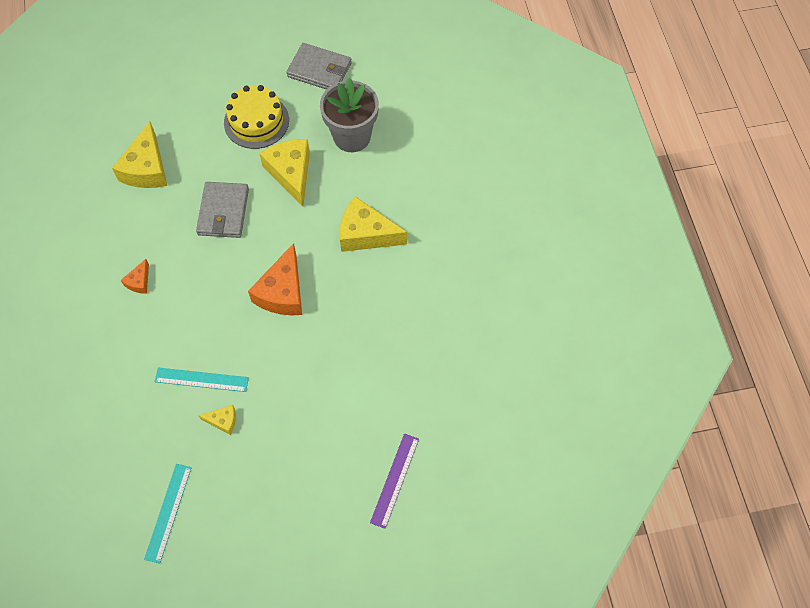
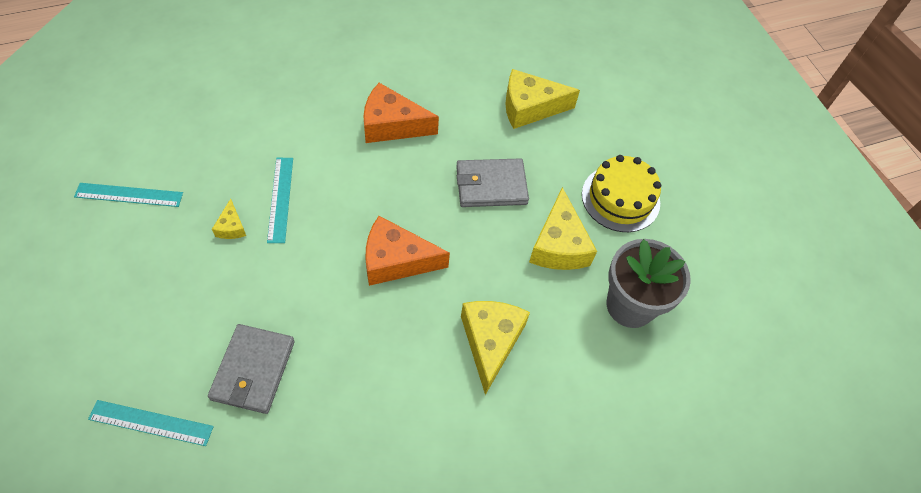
camera: 75 degrees right, 5 degrees down
(139, 282) = (392, 125): orange cheese -> orange cheese, size x2.06
(291, 173) = (558, 245): yellow cheese -> yellow cheese turned 120 degrees clockwise
(319, 70) = (717, 254): grey wallet -> grey wallet (253, 370)
(395, 480) = (151, 423): purple ruler -> turquoise ruler

